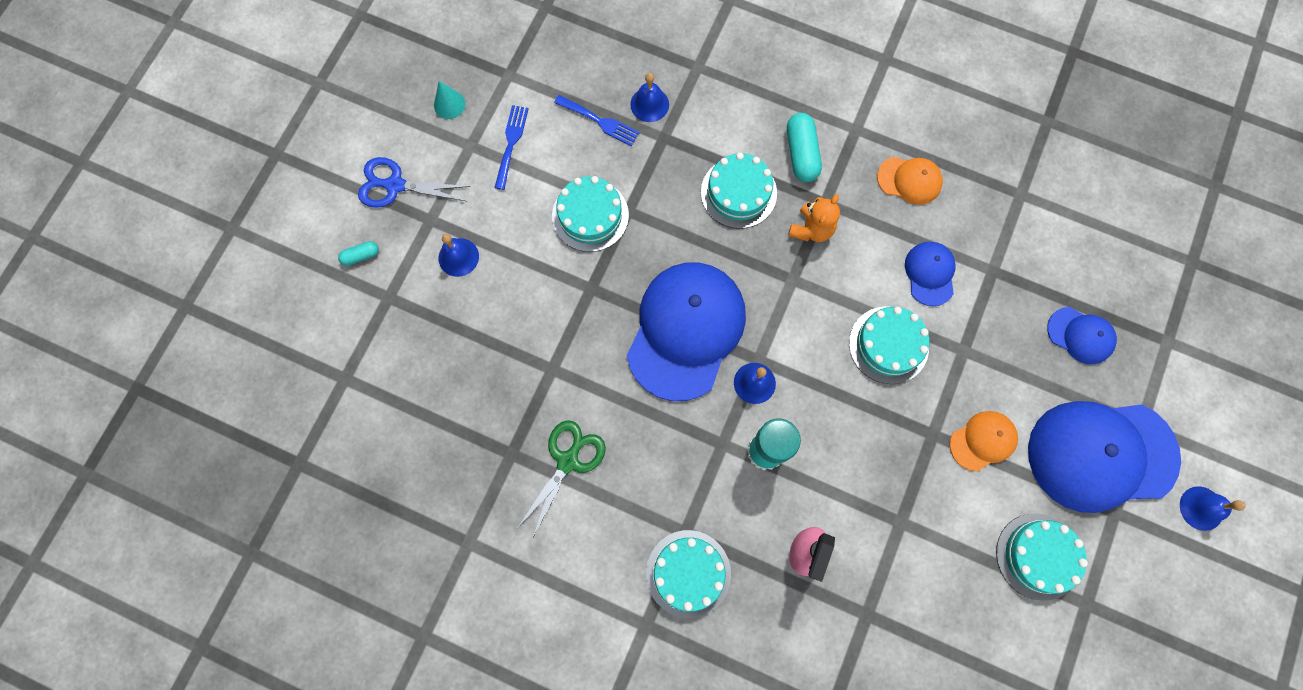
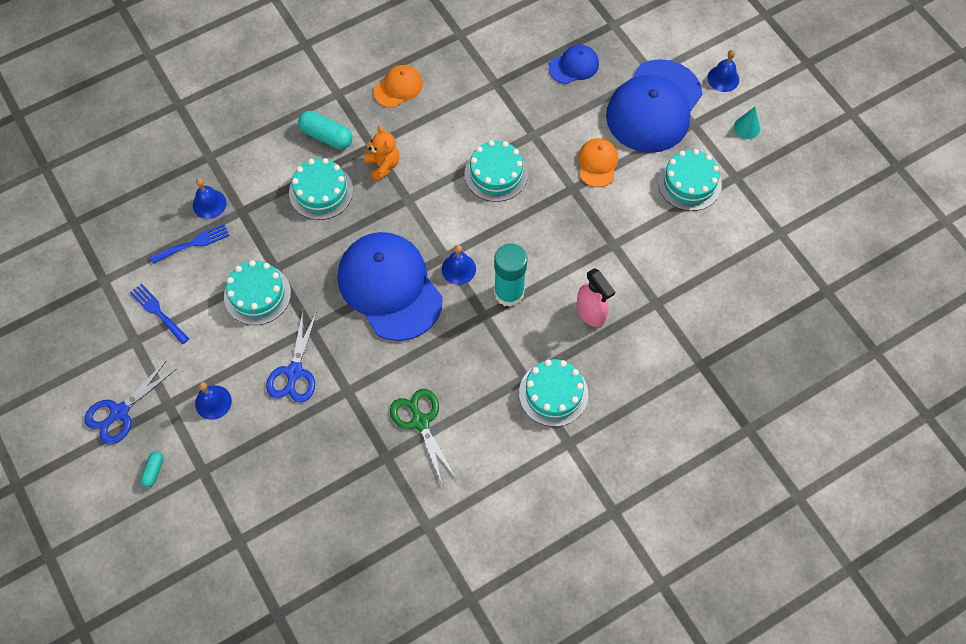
camera: 55 degrees left, 10 degrees down
(449, 104) = (90, 335): turquoise cone -> turquoise cone (747, 127)
(537, 307) = (294, 372): none -> blue scissors
(930, 273) = (469, 119): blue cap -> none

